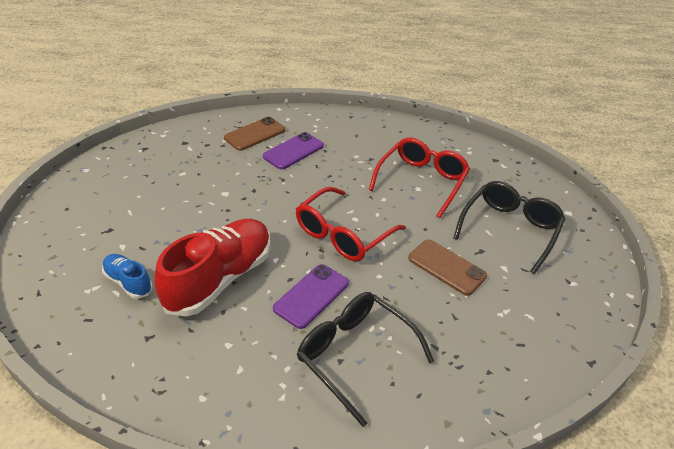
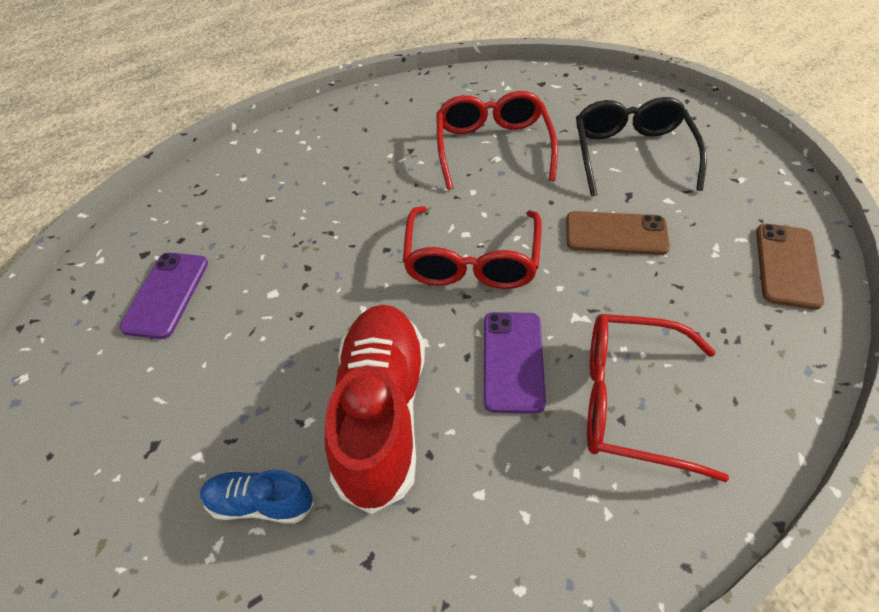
camera: 30 degrees left, 10 degrees up
(255, 134) = (234, 191): brown phone -> brown phone (787, 266)
(293, 151) = (308, 188): purple phone -> purple phone (166, 295)
(355, 355) = (630, 401): black glasses -> red glasses

